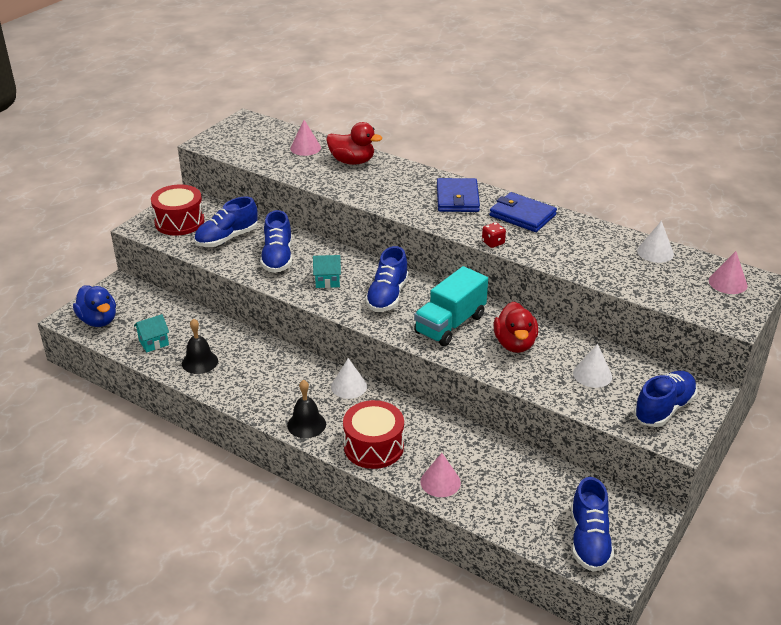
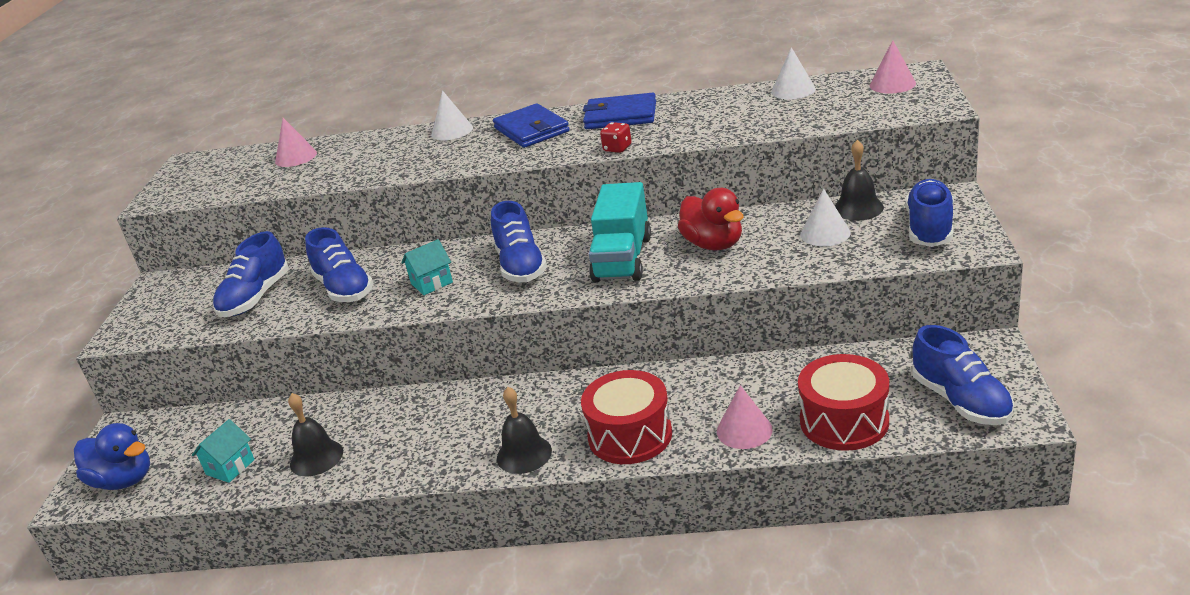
camera: 25 degrees left, 5 degrees down
(179, 222) = (172, 308): red drum -> red drum (844, 421)
(349, 386) = (537, 391): white cone -> white cone (452, 131)
(352, 161) = (369, 147): red duck -> none
(635, 366) = (858, 208): none -> black bell

